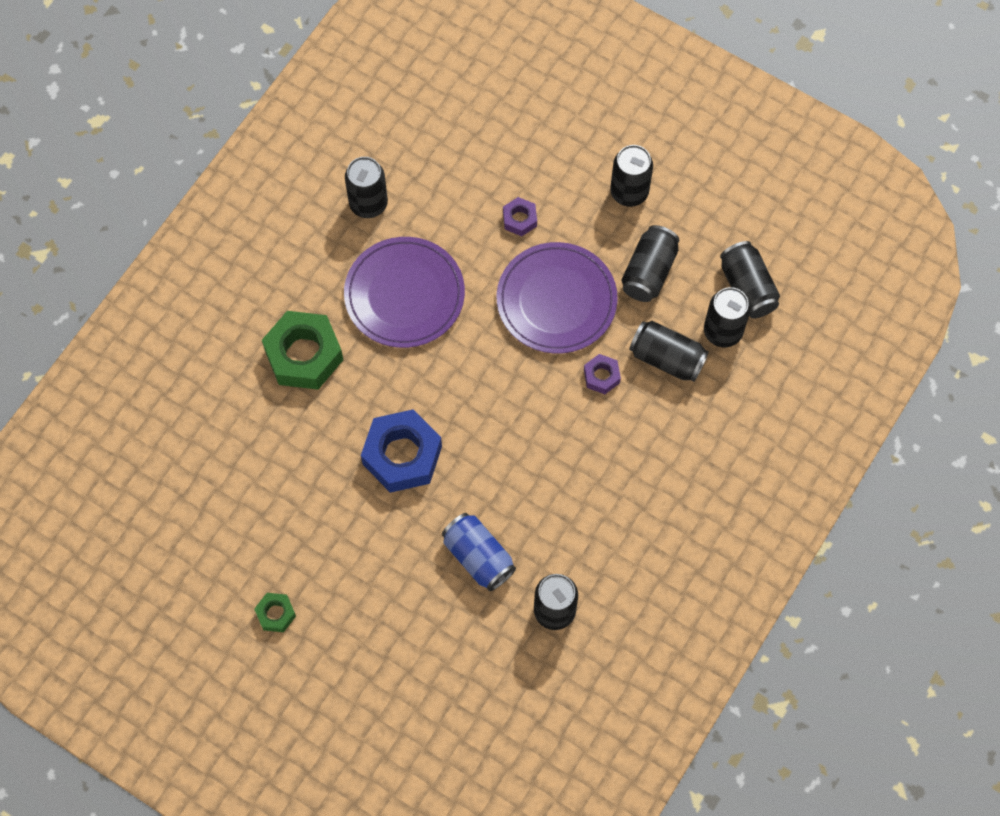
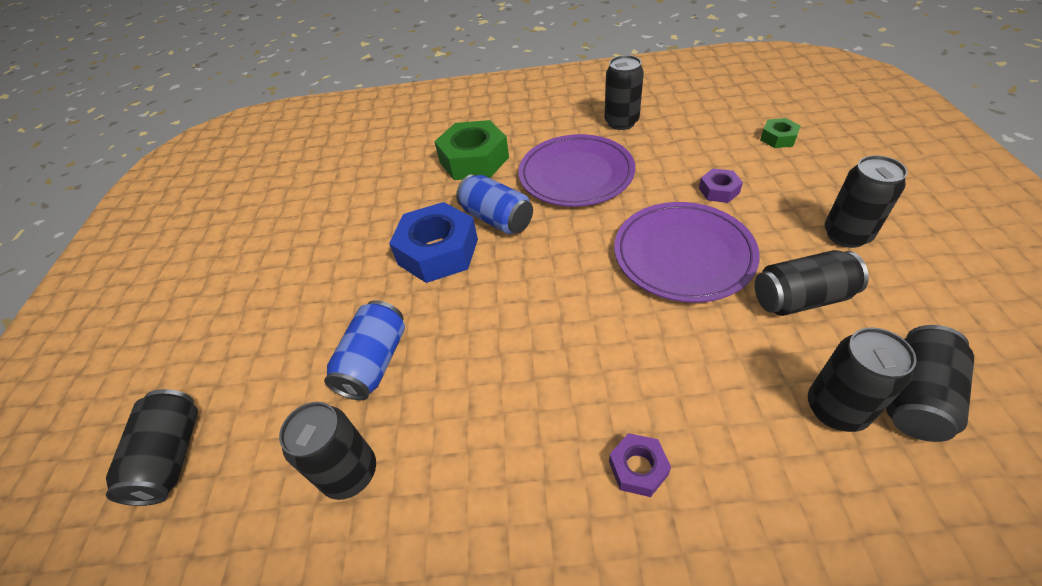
camera: 60 degrees right, 20 degrees down
(276, 614) = (239, 265): green nut -> green nut (778, 138)
(403, 390) = (497, 219): none -> blue can
(601, 376) = (653, 334): purple nut -> purple nut (638, 468)
(666, 358) = (738, 376): black can -> black can (171, 456)

